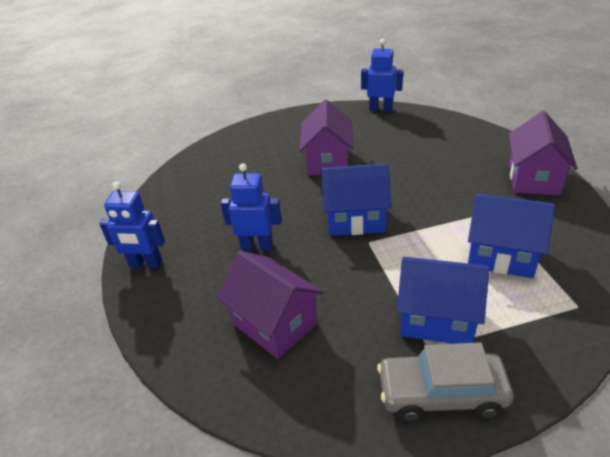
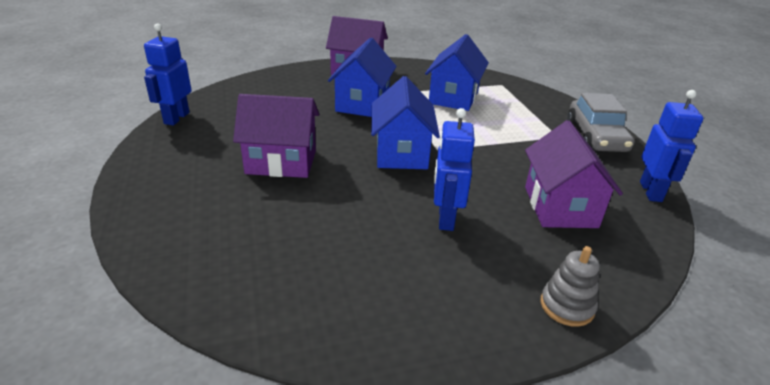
camera: 95 degrees left, 5 degrees down
(145, 264) = (488, 325): blue robot -> blue robot (651, 192)
(151, 306) = (567, 306): none -> grey stacking toy
(274, 324) = (560, 207): purple house -> purple house turned 45 degrees counterclockwise
(437, 319) = (528, 130): blue house -> blue house (362, 104)

